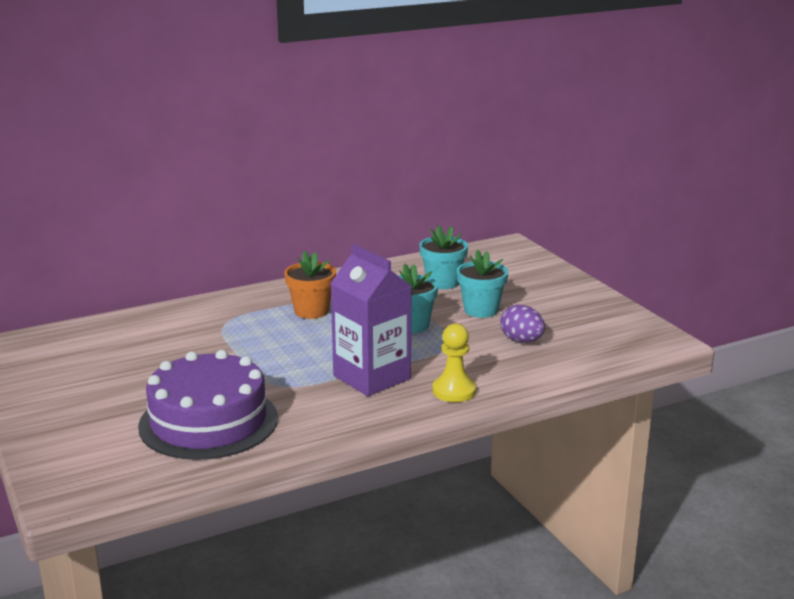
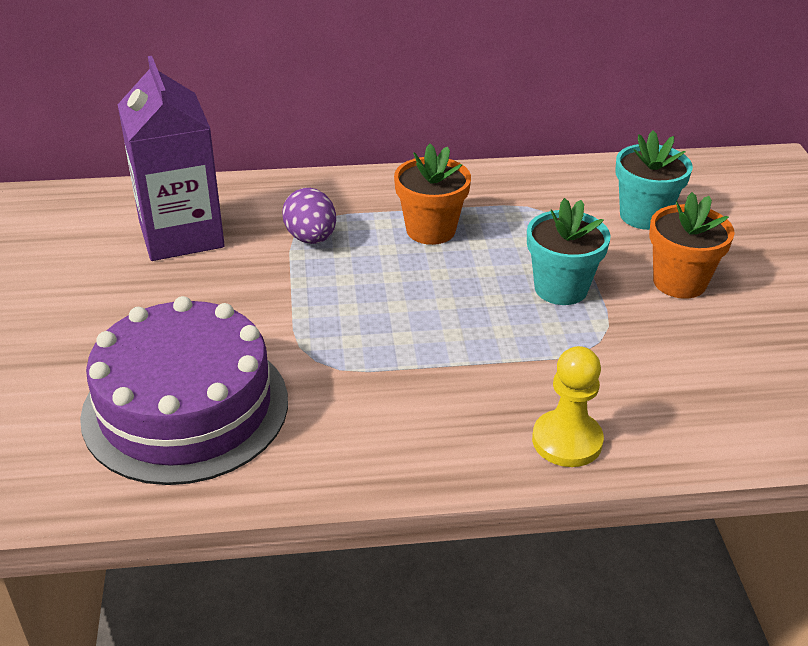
camera: 20 degrees right, 15 degrees up
(372, 377) = (455, 379): purple carton -> purple carton (181, 234)
(481, 310) = (679, 282): turquoise flower pot -> orange flower pot
(521, 341) = (719, 360): purple egg -> purple egg (311, 238)

